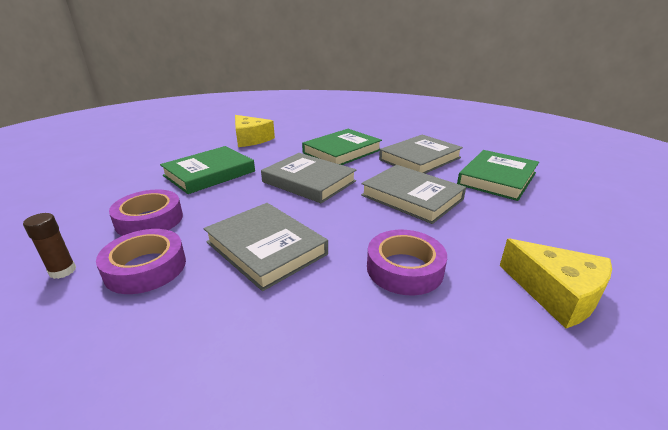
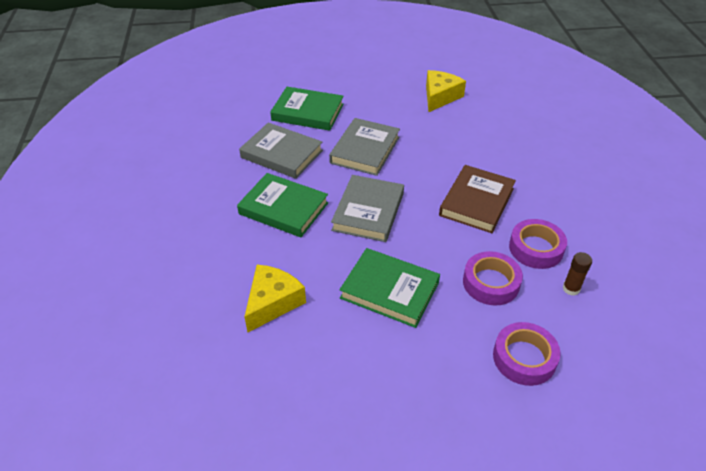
camera: 110 degrees left, 15 degrees up
(266, 248) = (476, 202): grey book -> brown book
(404, 269) = (455, 143): purple tape -> purple tape (524, 358)

